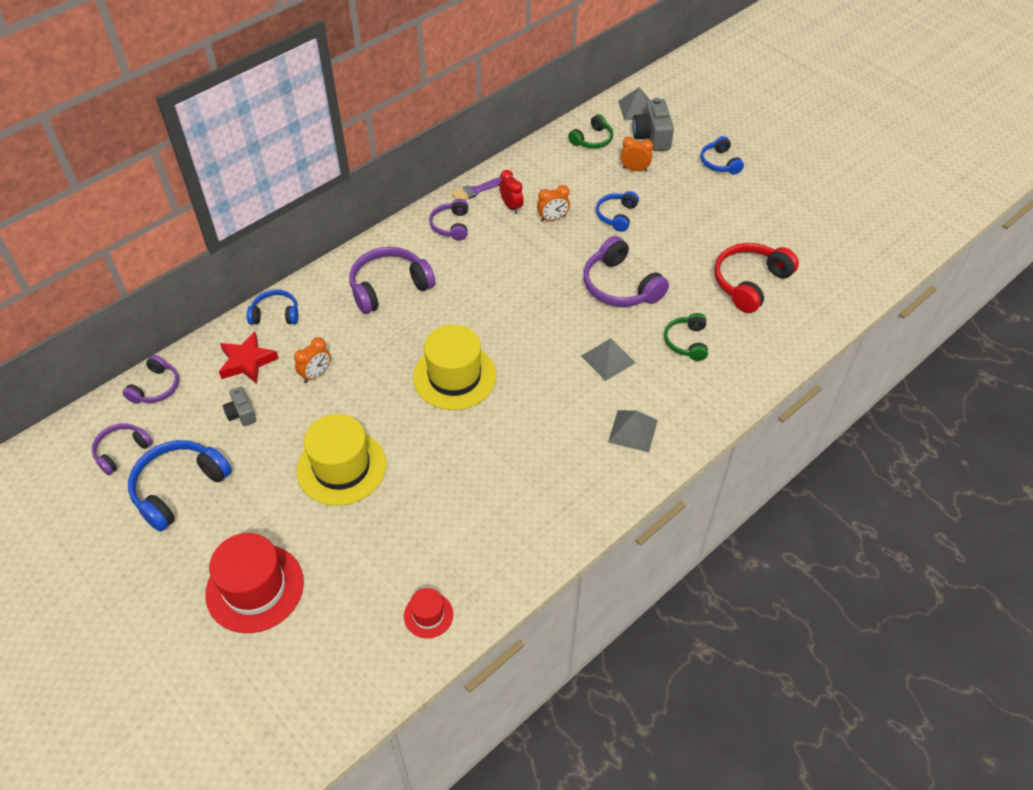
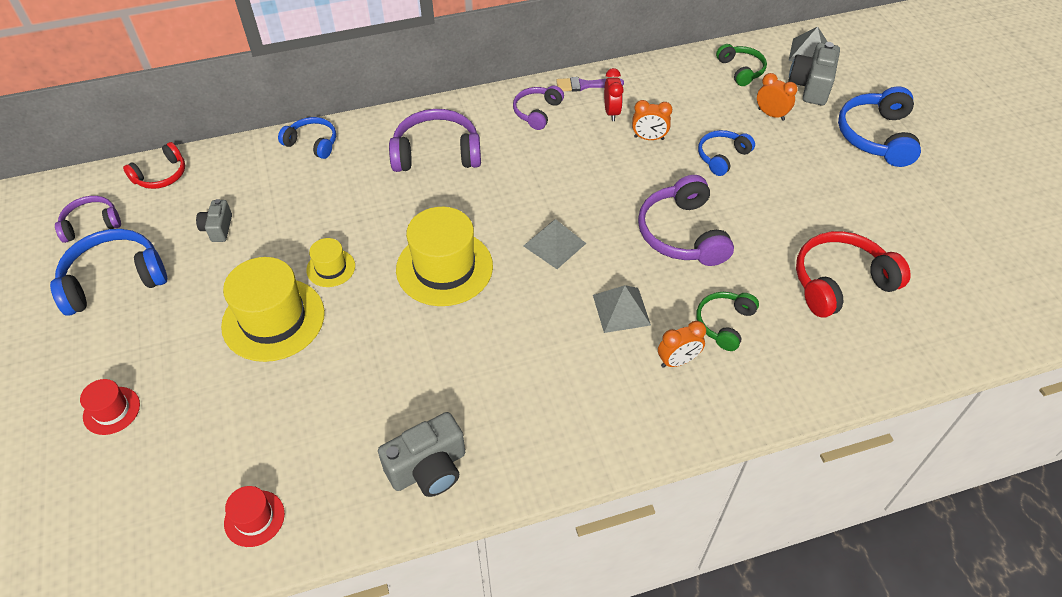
camera: 25 degrees right, 0 degrees up
(155, 387) = (161, 175): purple headphones -> red headphones
(247, 362) = (256, 180): red star -> none
(255, 588) = (111, 410): red hat -> red hat, size x0.50
(316, 374) = (311, 215): orange clock -> orange clock (677, 361)
(362, 410) = (331, 268): none -> yellow hat
(536, 527) = (428, 468): none -> grey camera
(592, 139) = (740, 70): green headphones -> green headphones turned 90 degrees counterclockwise
(633, 430) = (602, 402): grey pyramid -> grey pyramid (554, 244)
(720, 162) = (877, 136): blue headphones -> blue headphones, size x1.67

